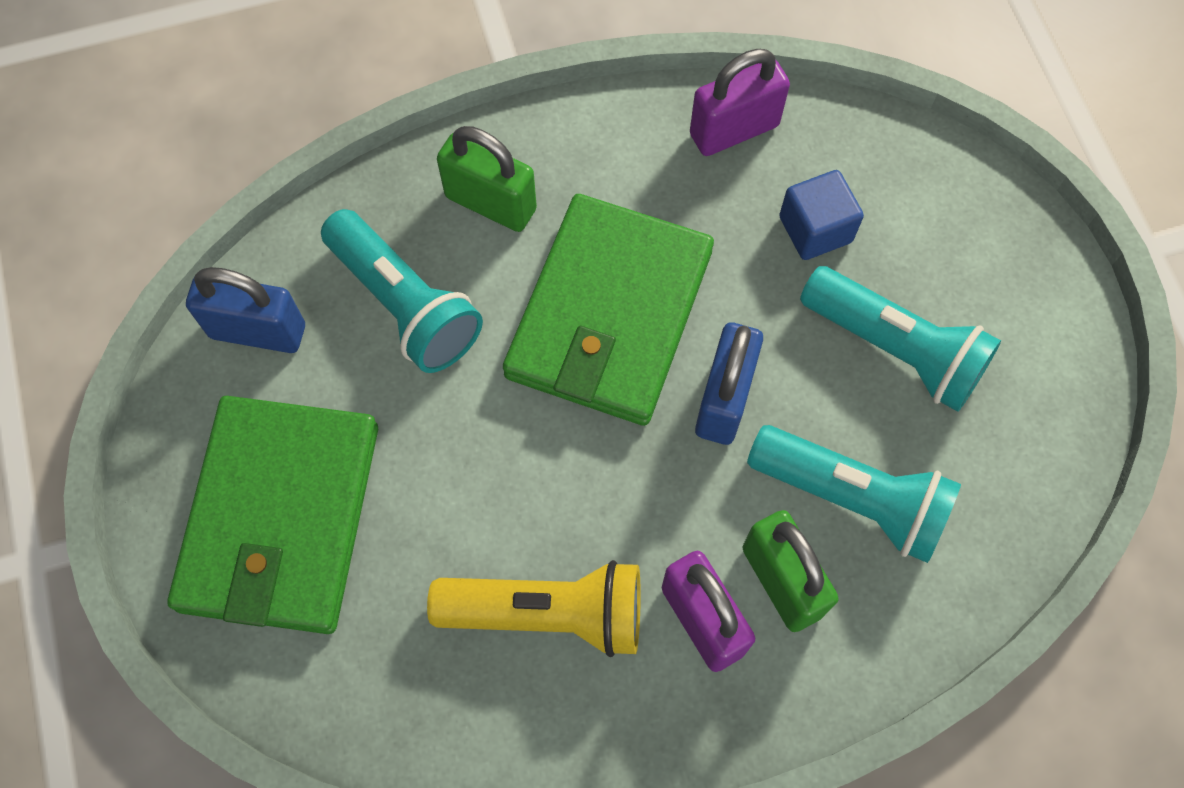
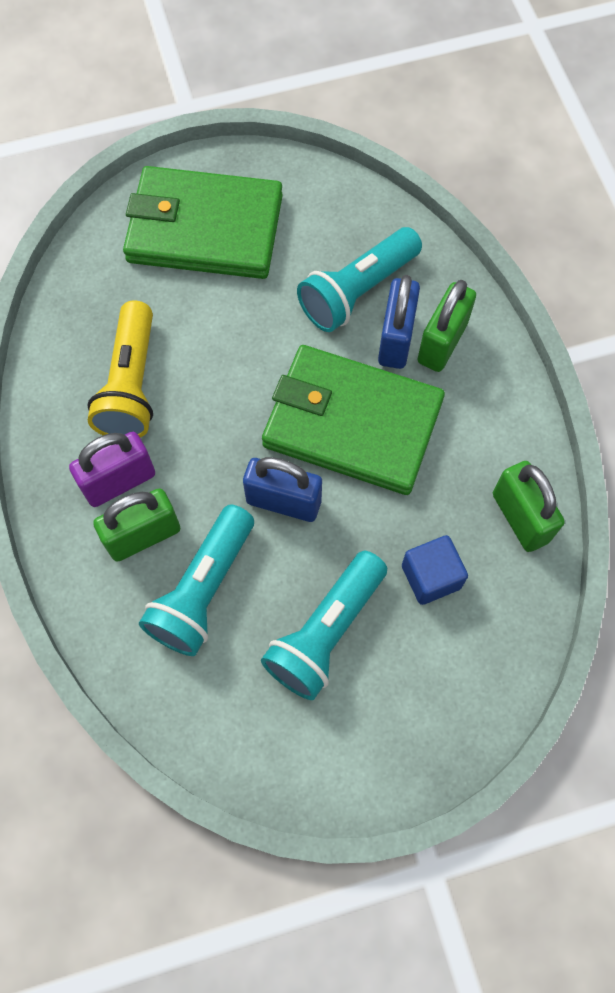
camera: 90 degrees right, 0 degrees up
(258, 331) = (336, 206): blue padlock -> blue padlock (396, 339)
(734, 130) = (520, 518): purple padlock -> green padlock

